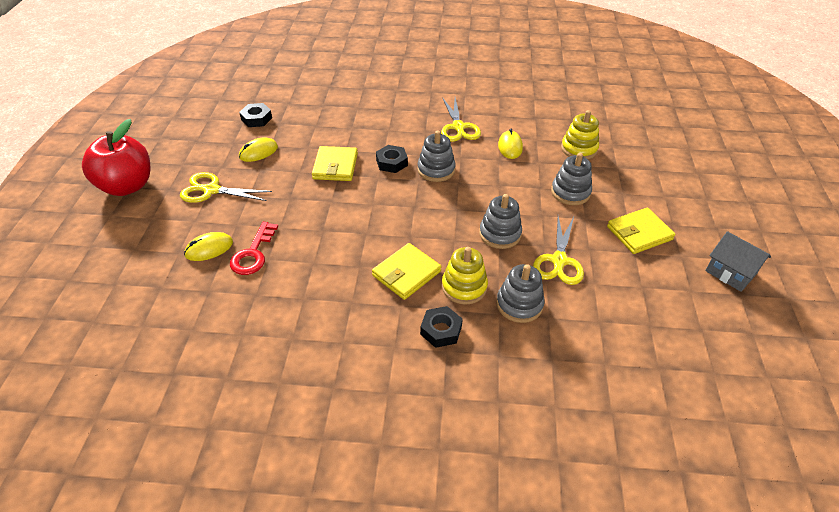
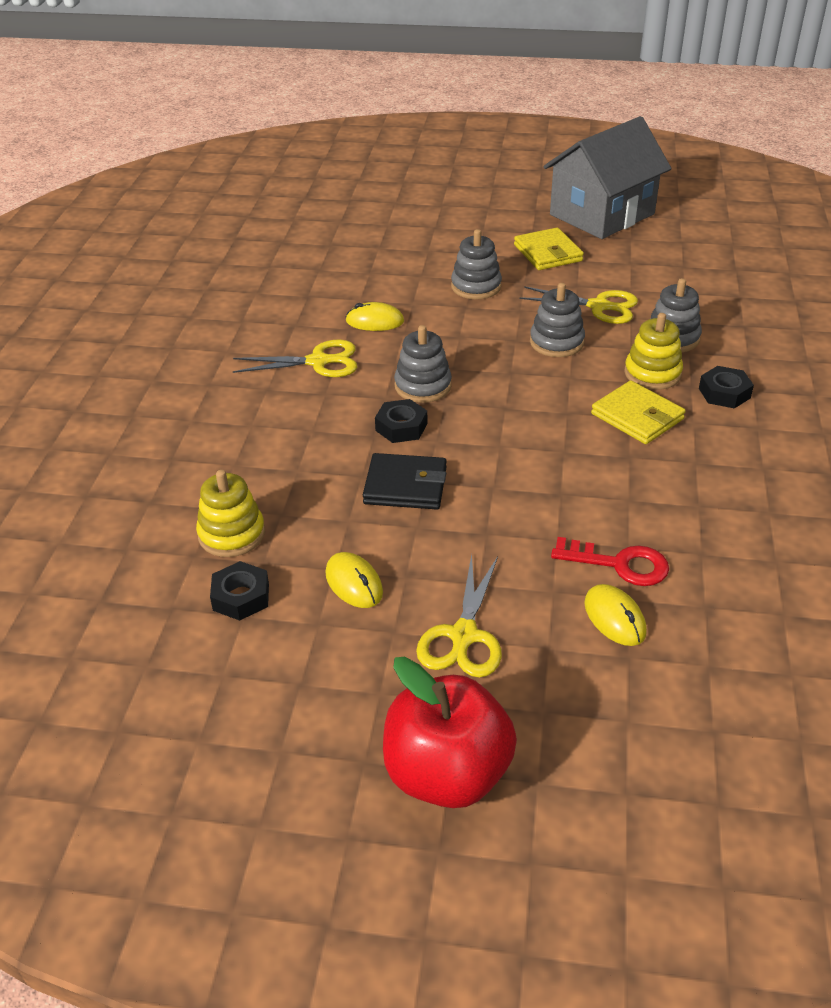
camera: 85 degrees left, 5 degrees down
(335, 166) = (405, 486): yellow wallet -> black wallet
(579, 149) = (387, 271): yellow stacking toy -> yellow stacking toy (231, 534)
(730, 272) = (602, 214): grey house -> grey house, size x2.01

